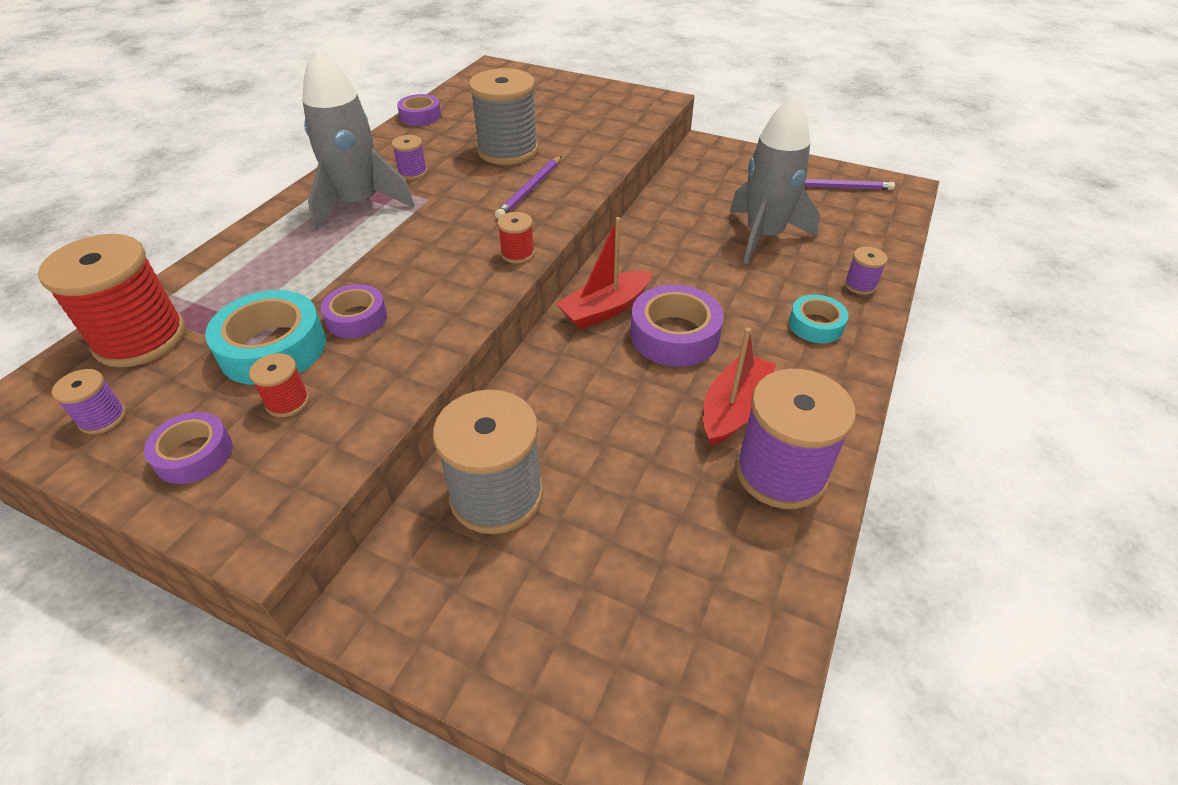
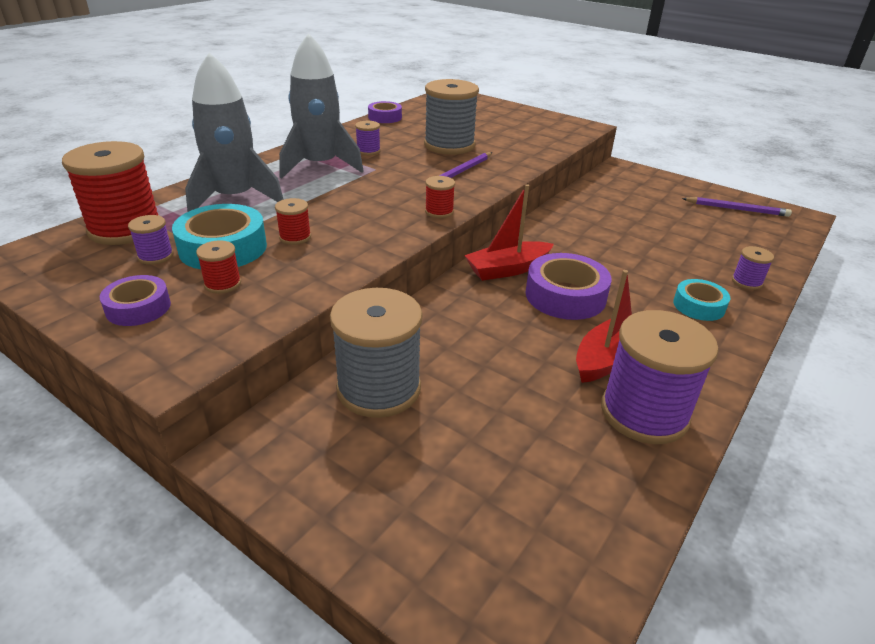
camera: 10 degrees right, 10 degrees down
(103, 418) = (79, 274): purple spool -> purple spool (155, 256)
(356, 318) = (295, 237): purple tape -> red spool
(763, 236) = (661, 235): grey rocket -> grey rocket (234, 198)

